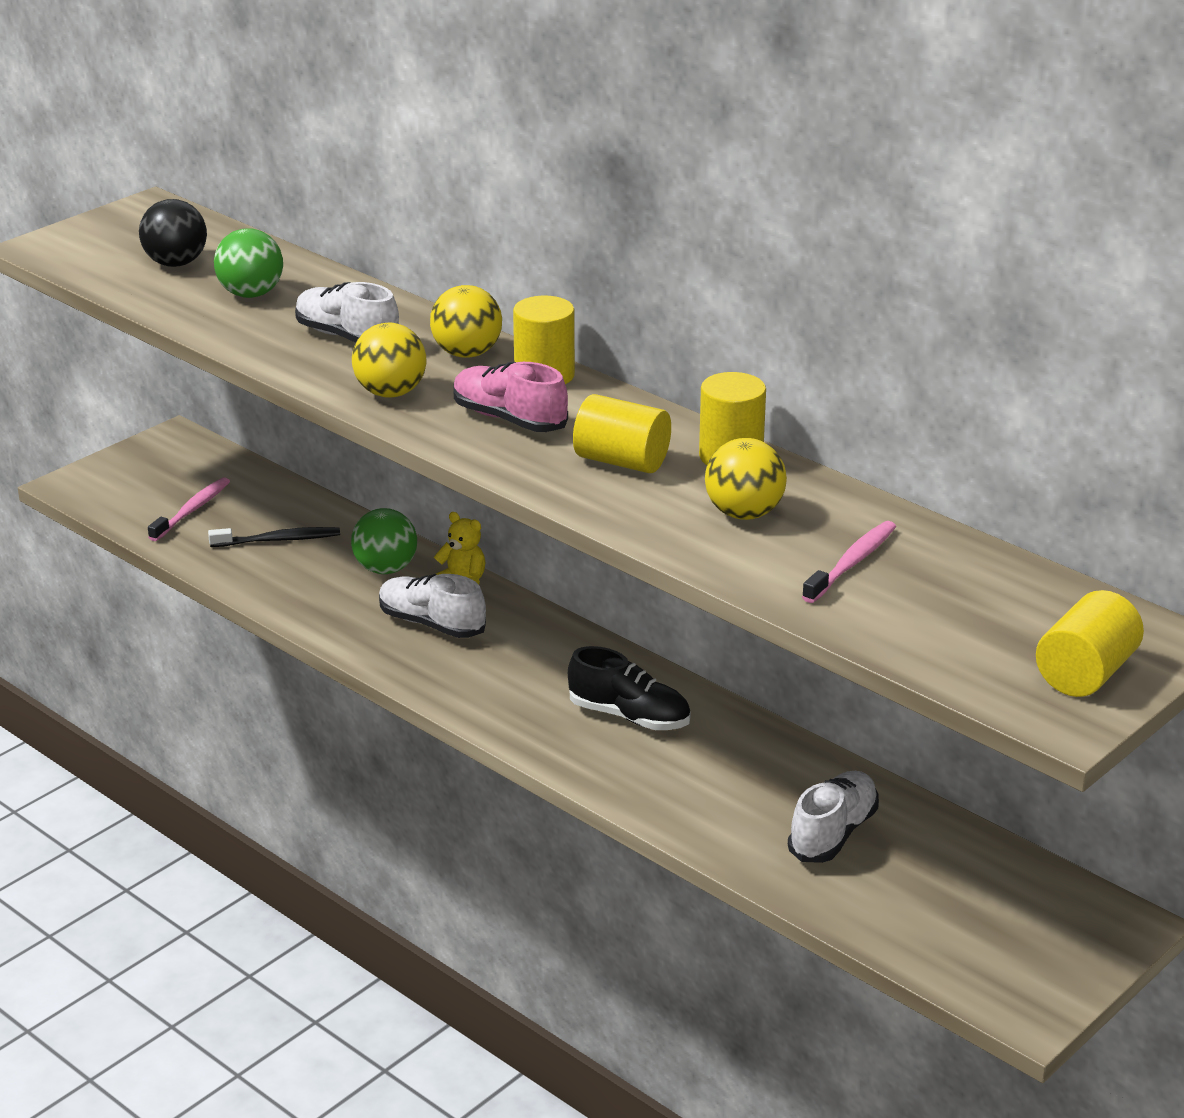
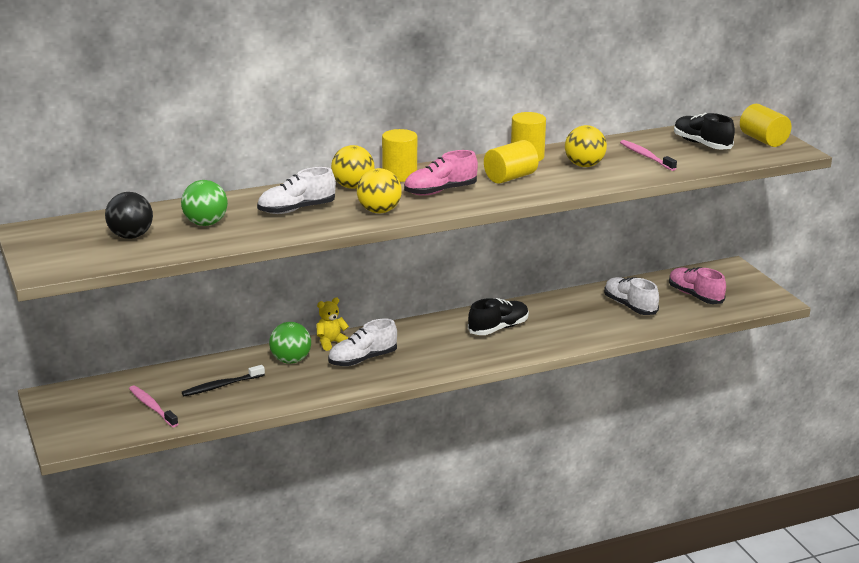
camera: 65 degrees left, 5 degrees down
(278, 540) = (221, 386): black toothbrush -> black toothbrush turned 135 degrees counterclockwise
(948, 902) = (695, 296): none -> pink shoe
(981, 609) = (702, 144): none -> black shoe

